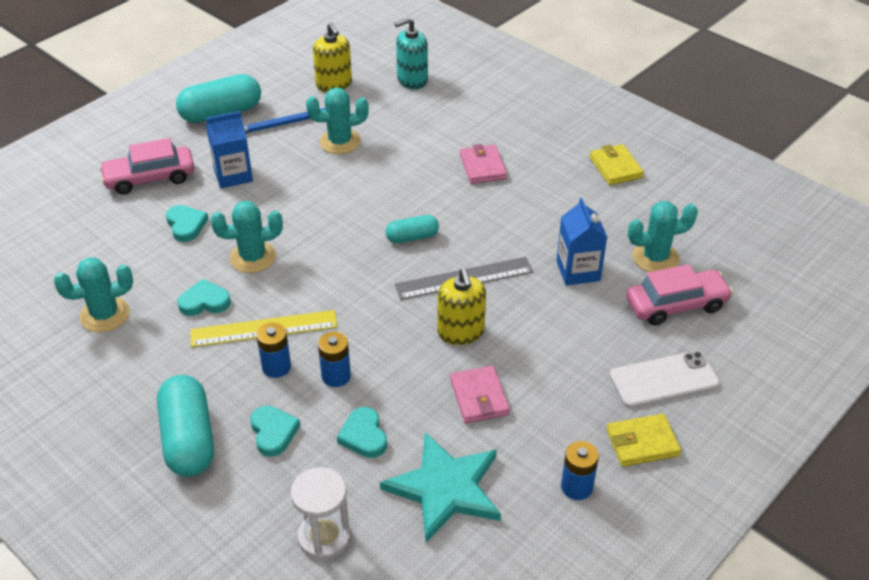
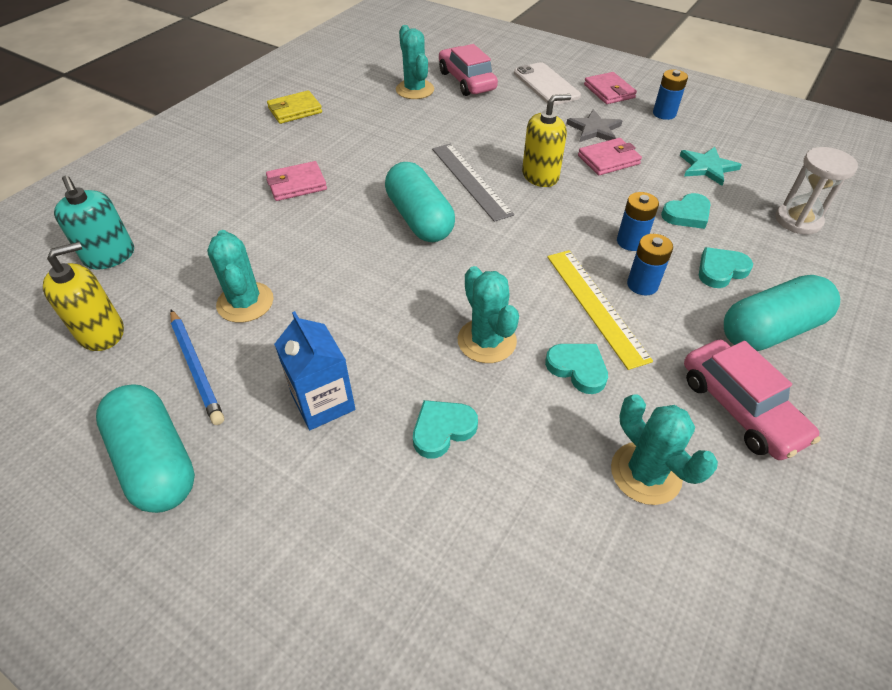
camera: 100 degrees left, 5 degrees up
(150, 178) = (338, 516): pink car -> pink car (740, 408)
(204, 302) = (577, 369): turquoise heart -> turquoise heart turned 150 degrees clockwise
(412, 237) = (419, 219): turquoise capsule -> turquoise capsule, size x1.79
(445, 488) = (707, 167): turquoise star -> turquoise star, size x0.60
(546, 402) = (594, 129): none -> grey star
(578, 271) = (441, 123): blue carton -> none
(642, 443) = (609, 91): yellow wallet -> pink wallet

